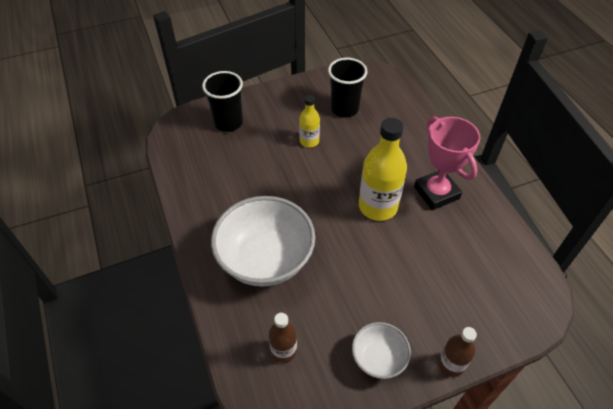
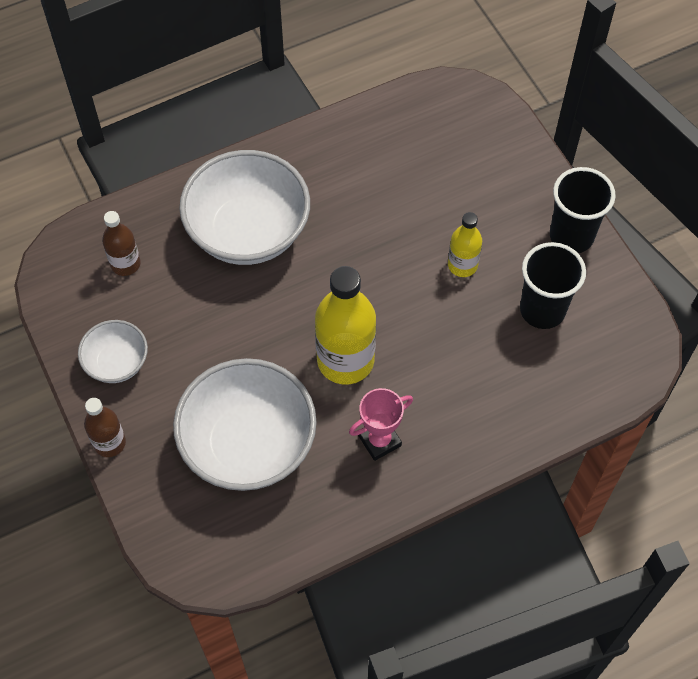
camera: 85 degrees right, 10 degrees up
(228, 123) = (484, 157): black cup -> black cup (571, 236)
(436, 193) = (379, 441): pink trophy -> pink trophy, size x0.63
(445, 267) = (248, 444): none -> white bowl

